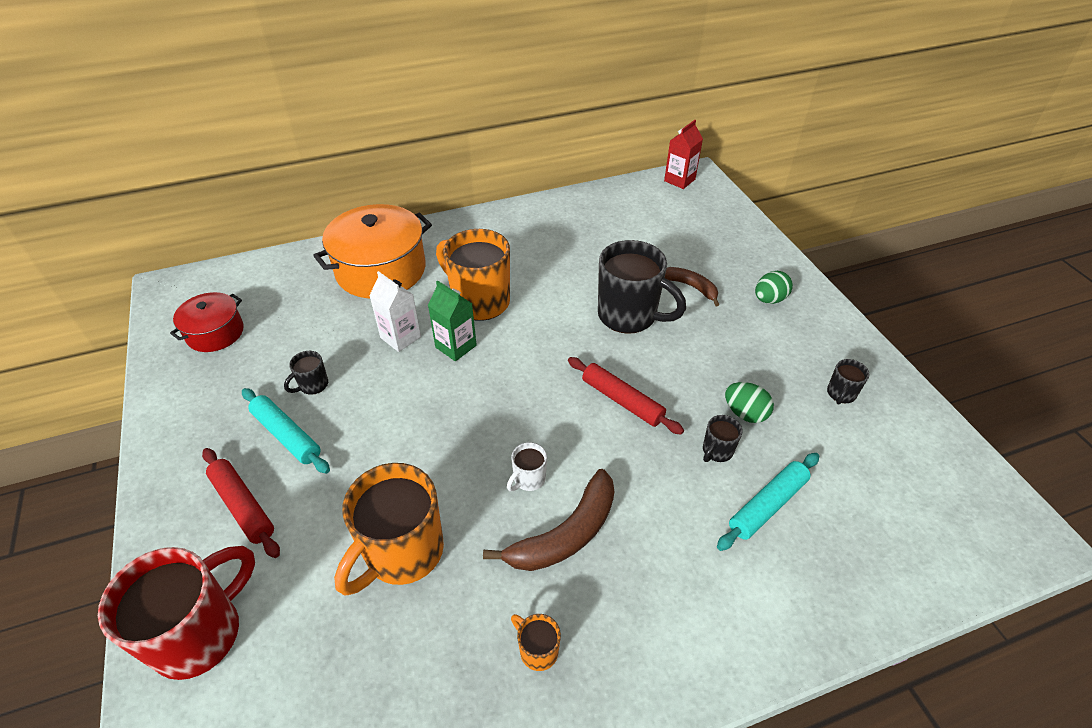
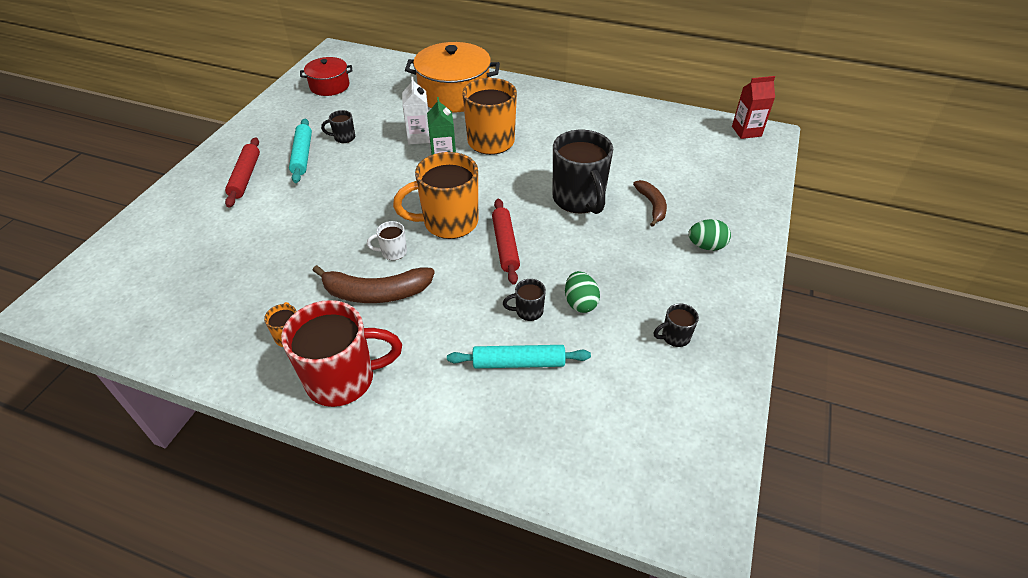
camera: 40 degrees right, 0 degrees up
(200, 633) = (167, 221): red mug -> red mug (343, 379)
(402, 553) = (286, 245): orange mug -> orange mug (448, 223)

